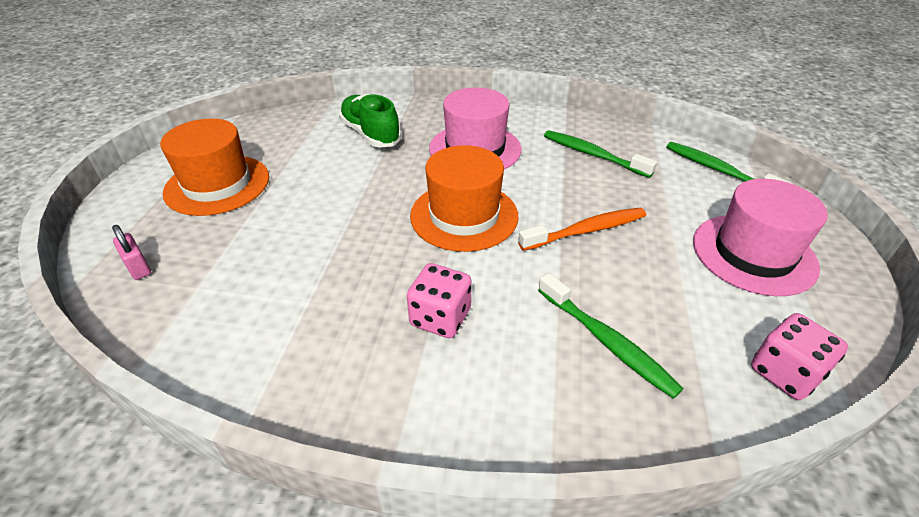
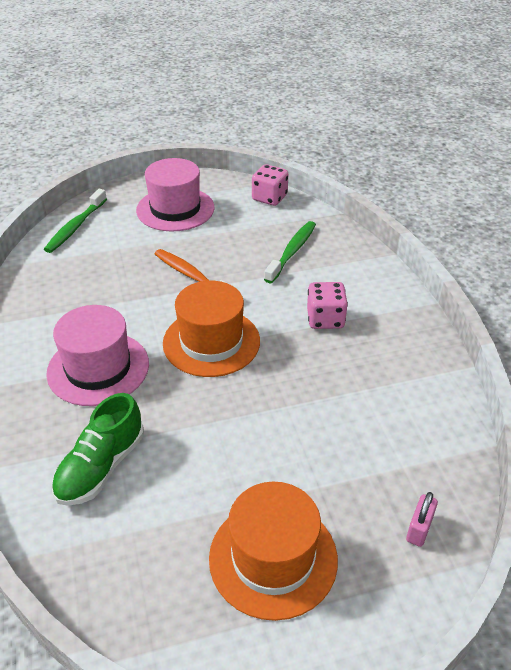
camera: 115 degrees left, 0 degrees up
(593, 154) = (77, 291): green toothbrush -> none

